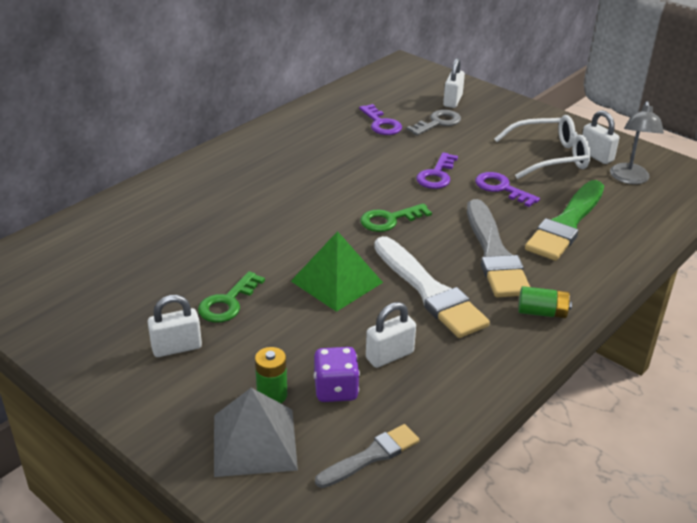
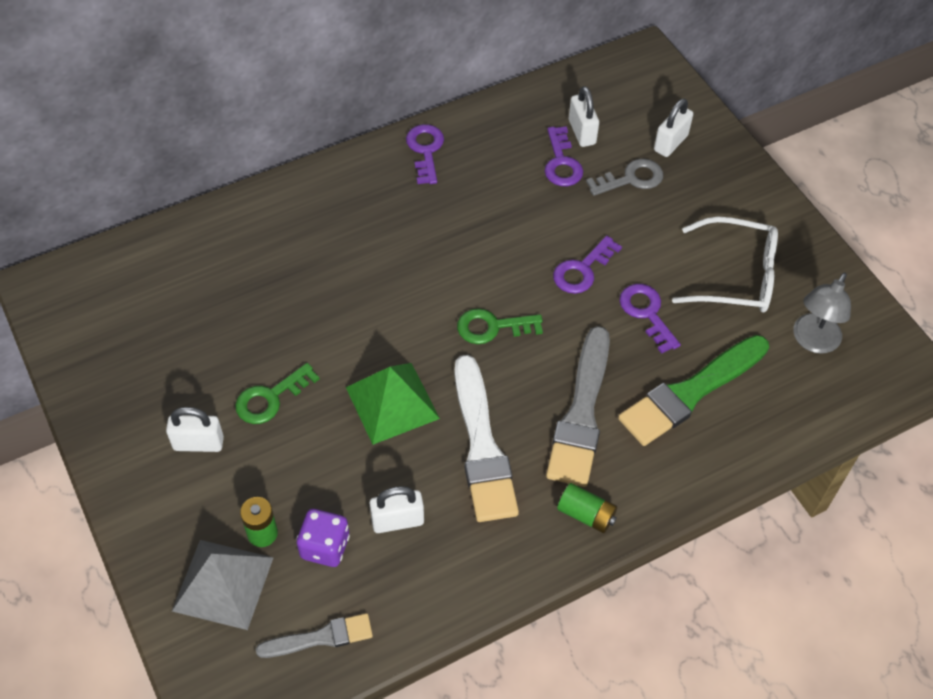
camera: 20 degrees right, 20 degrees up
(272, 135) = (425, 150): none -> purple key
(596, 156) = (795, 290): white padlock -> white padlock (582, 132)

